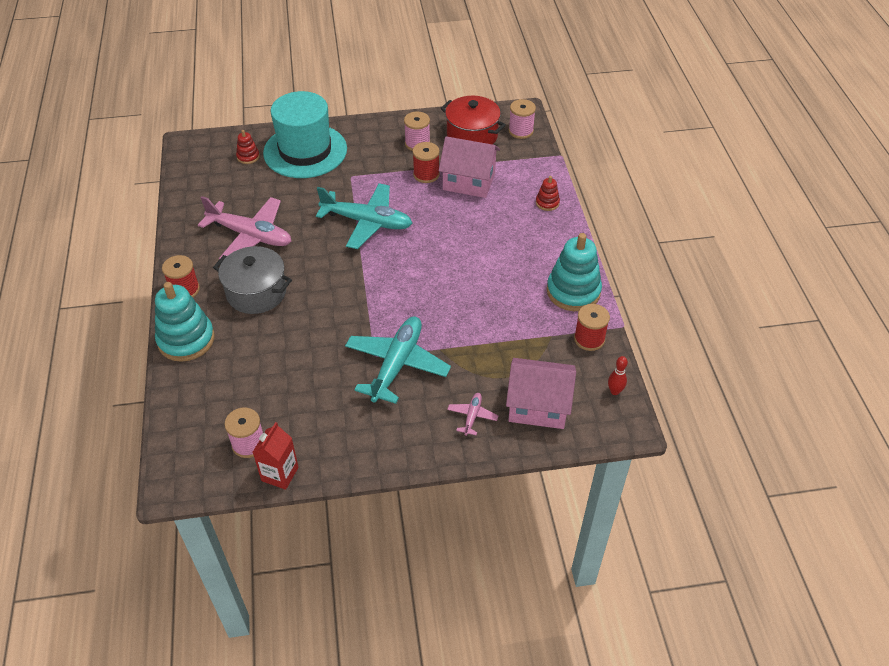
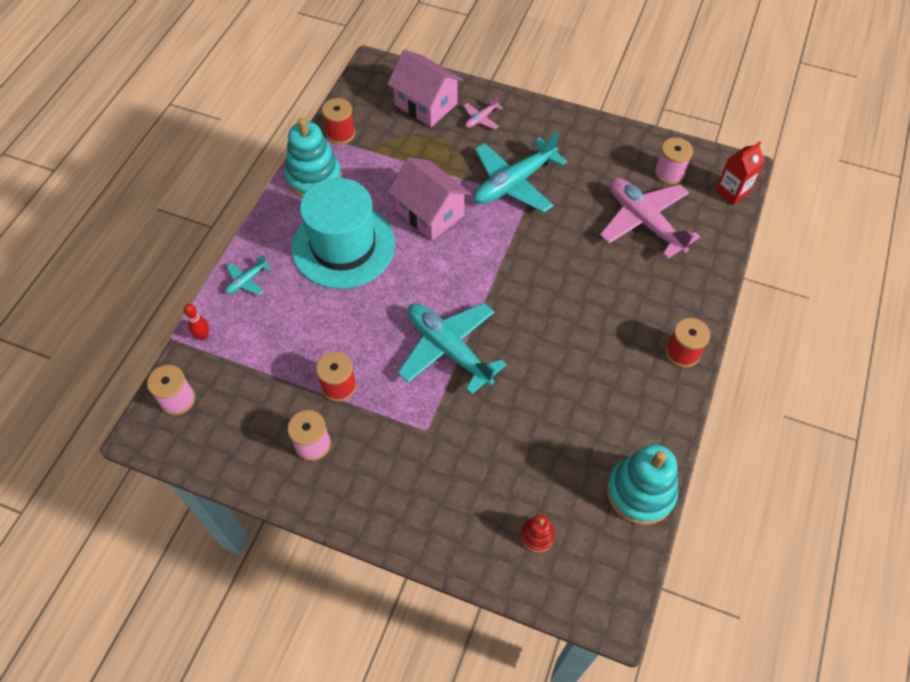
camera: 150 degrees left, 10 degrees up
(186, 340) = (696, 292): turquoise stacking toy -> turquoise stacking toy (640, 492)
(251, 235) = (585, 393): pink plane -> pink plane (644, 221)
(256, 292) = (608, 314): grey pot -> none
(280, 474) = (653, 141): red carton -> red carton (732, 192)
(305, 151) = (458, 507): turquoise hat -> turquoise hat (343, 246)
(469, 181) = (301, 351): pink house -> pink house (430, 213)
(472, 135) = (239, 423): red pot -> none
(547, 203) = (246, 281): red stacking toy -> turquoise plane
(614, 391) = (360, 90): red bowling pin -> red bowling pin (203, 336)

